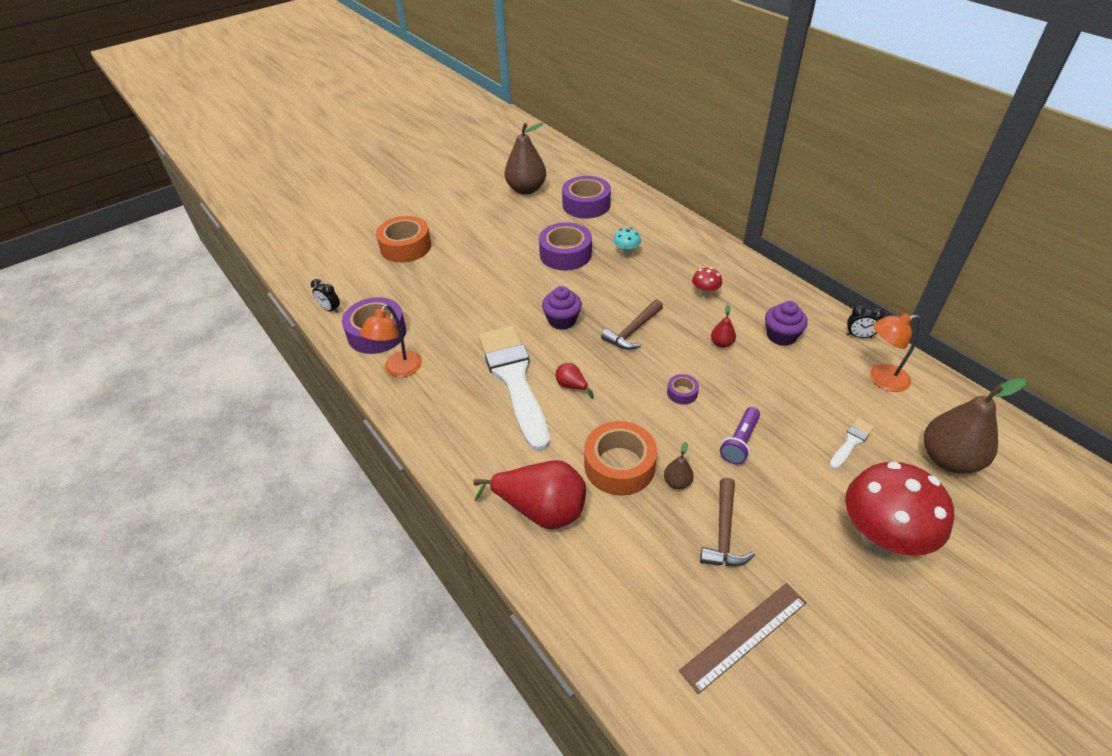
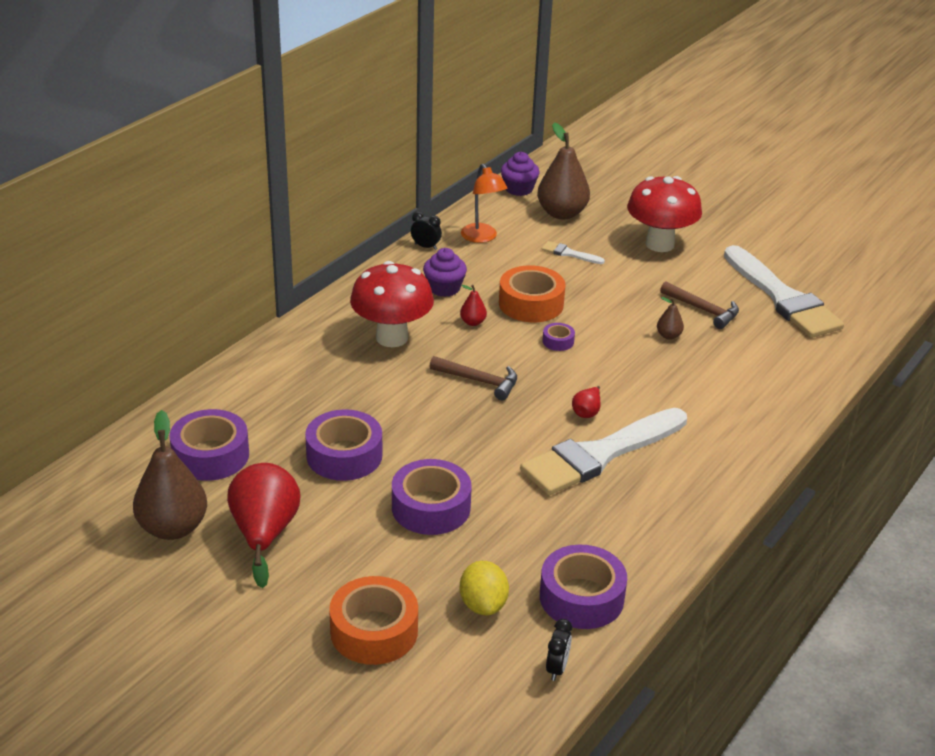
camera: 110 degrees left, 10 degrees down
(398, 290) = (483, 605): none -> yellow lemon
(399, 370) = (635, 554): orange lamp -> none
(496, 283) = (431, 507): none -> purple tape
(541, 510) = (749, 406): red pear -> red pear (264, 534)
(562, 320) = (483, 436): purple cupcake -> purple cupcake (519, 189)
(619, 465) = (671, 368): orange tape -> orange tape (531, 304)
(626, 253) = (326, 403): turquoise mushroom -> none
(705, 294) = (392, 338): red mushroom -> red mushroom, size x2.32
(724, 533) = (703, 310): brown hammer -> brown hammer turned 45 degrees clockwise
(740, 442) = (602, 306): purple flashlight -> none
(744, 636) = (782, 298): brown ruler -> white brush
(859, 336) = (425, 247): black clock -> black clock turned 60 degrees counterclockwise

